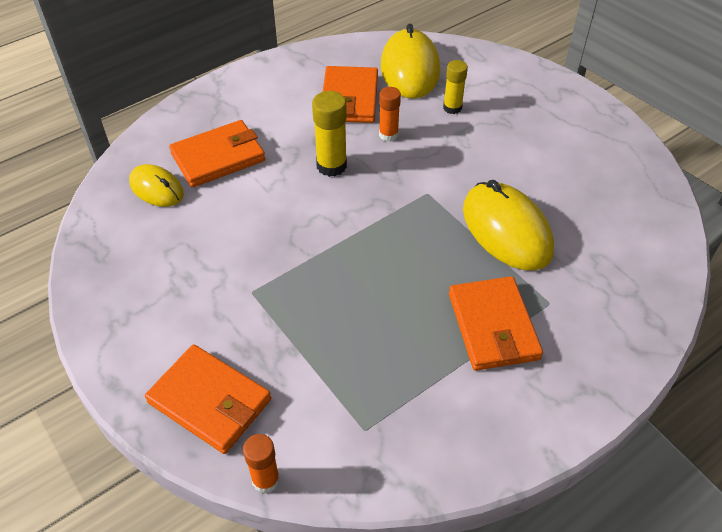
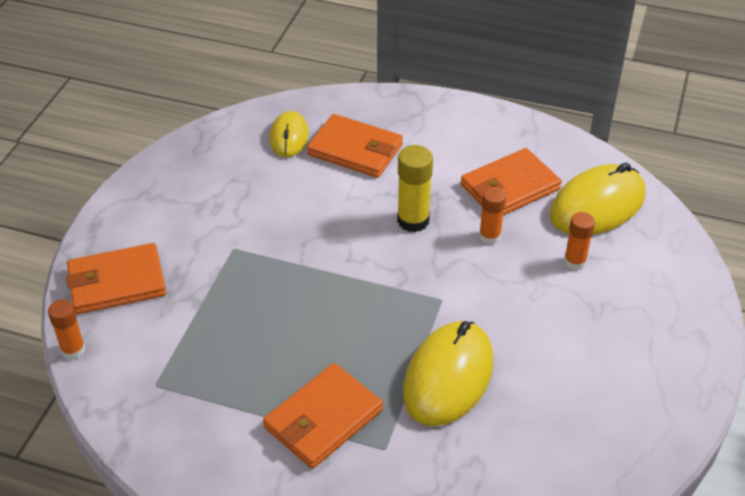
camera: 55 degrees right, 5 degrees down
(210, 401) = (117, 282): orange wallet -> orange wallet turned 75 degrees clockwise
(452, 107) = (575, 262): yellow glue stick -> orange glue stick

